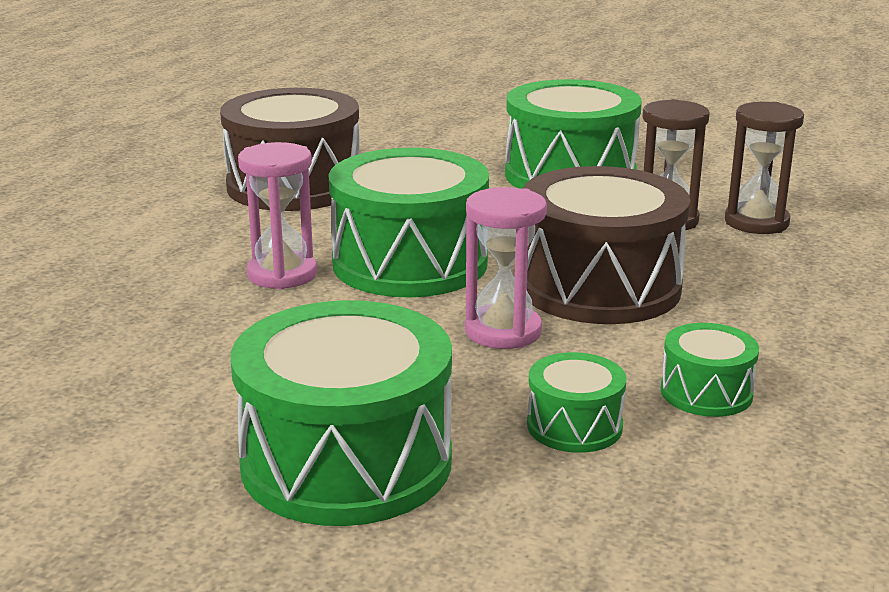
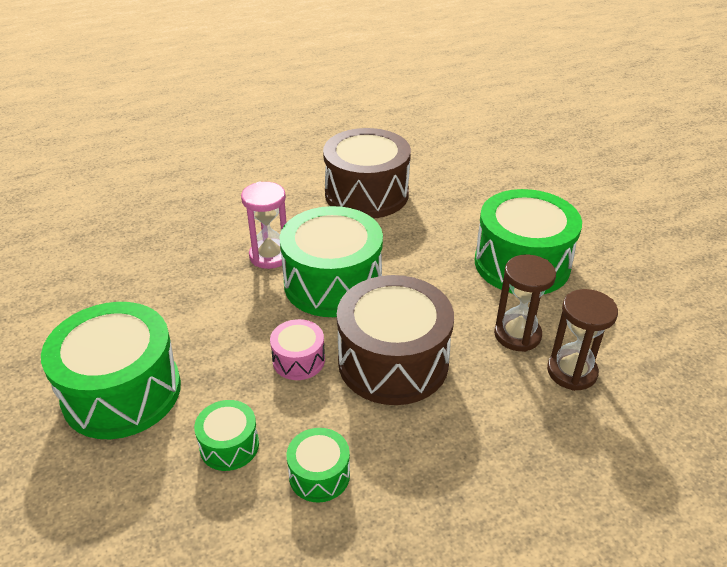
camera: 45 degrees right, 15 degrees up
(503, 331) = (298, 360): pink hourglass -> pink drum

